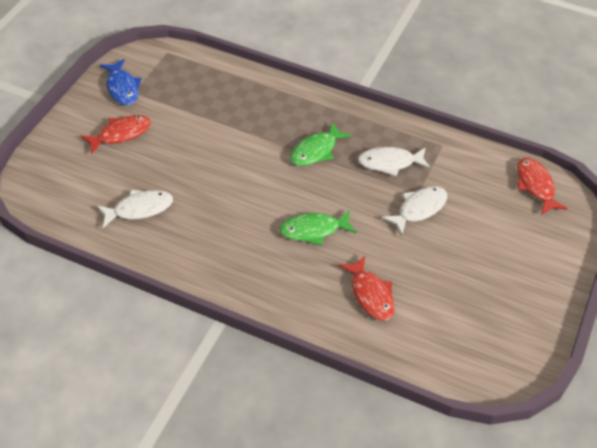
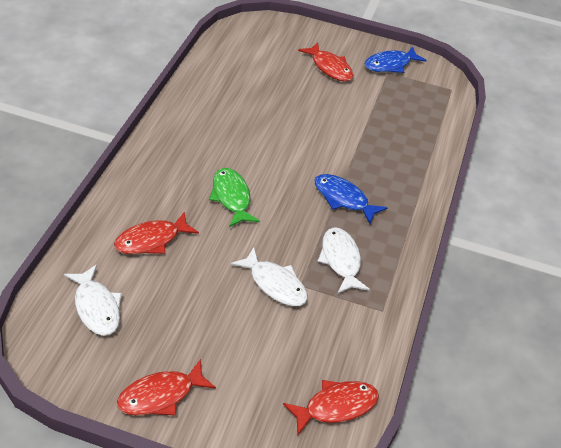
camera: 80 degrees right, 5 degrees down
(139, 209) = (241, 84): white fish -> white fish (96, 307)
(316, 151) = (343, 199): green fish -> blue fish
(540, 293) = (160, 395): none -> red fish

